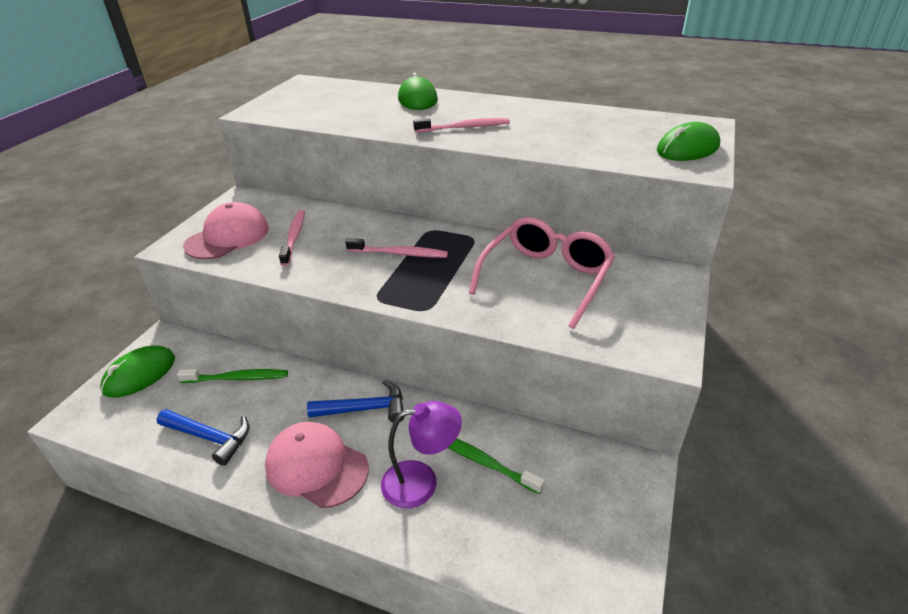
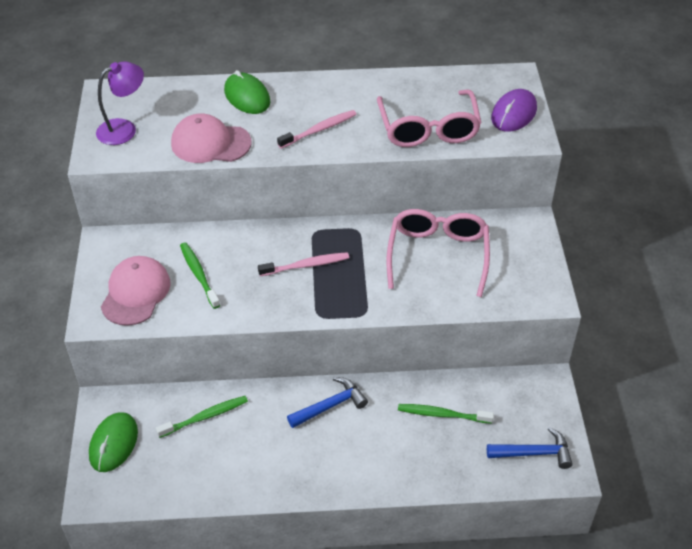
camera: 25 degrees left, 10 degrees up
(210, 437) = (224, 471): blue hammer -> blue hammer (534, 453)
(294, 237) = (199, 274): pink toothbrush -> green toothbrush
(316, 467) = (325, 462): pink cap -> pink cap (210, 143)
(421, 482) = (408, 444): purple lamp -> purple lamp (124, 129)
(579, 144) = (428, 128): none -> pink glasses
(687, 148) = (514, 113): green mouse -> purple mouse

